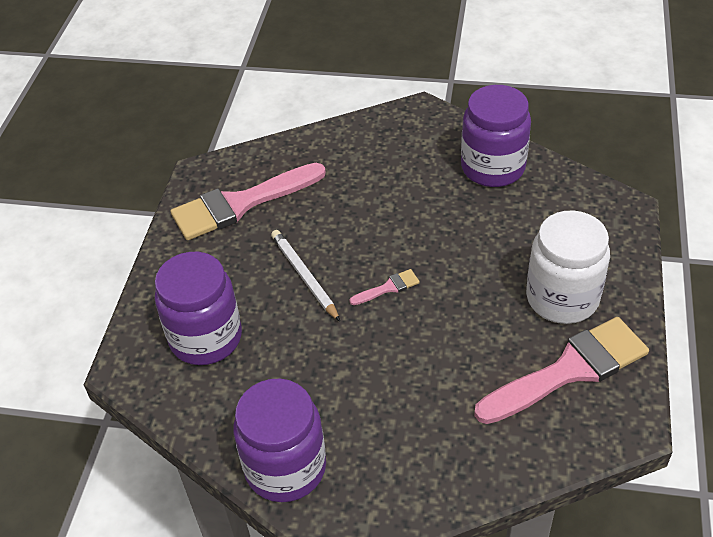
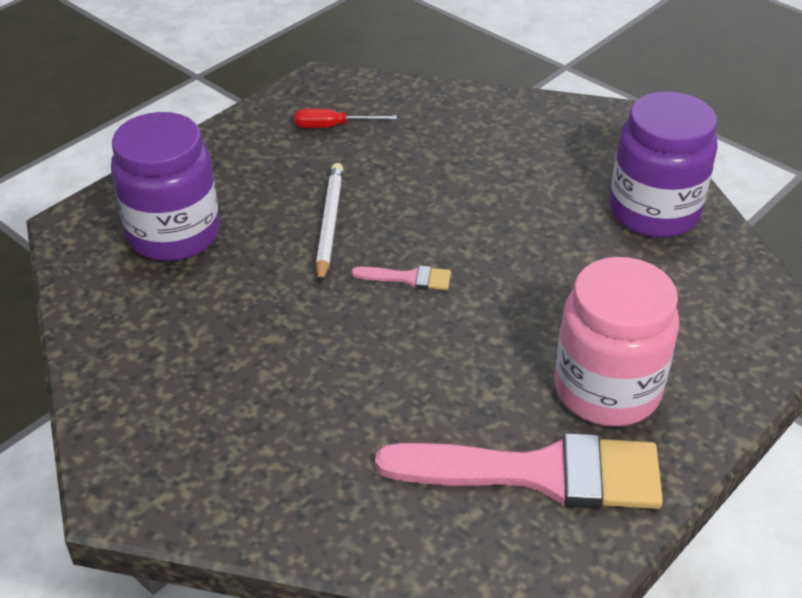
camera: 30 degrees right, 5 degrees down
(241, 204) = (333, 126): pink brush -> red screwdriver
(285, 468) = (126, 398): purple jar -> none
(562, 298) = (607, 390): white jar -> pink jar

